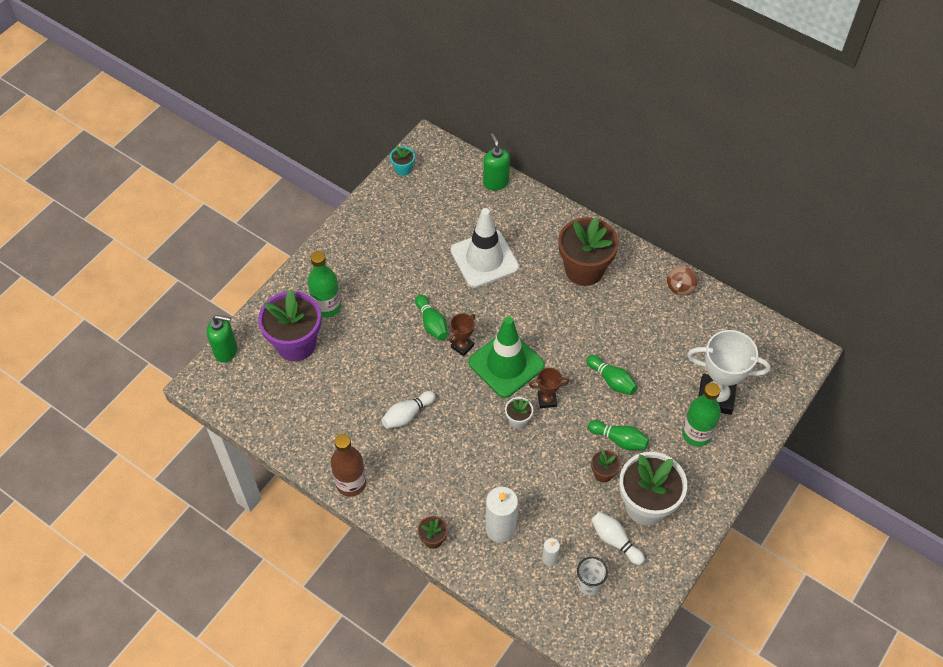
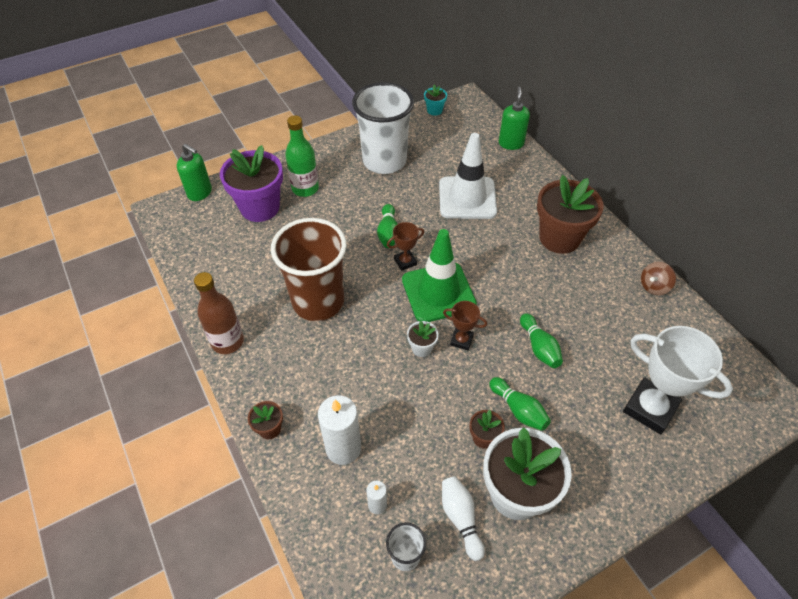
camera: 25 degrees right, 5 degrees down
(386, 247) = (384, 161): none -> white cup
(407, 415) = (318, 301): white bowling pin -> brown cup
(696, 434) = (610, 439): green bottle -> none

